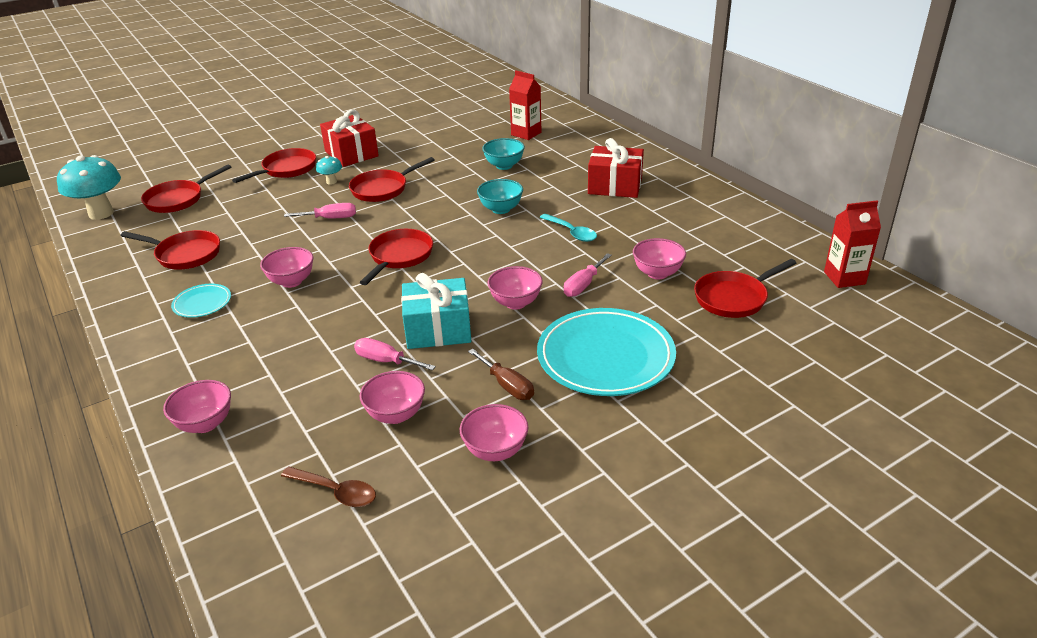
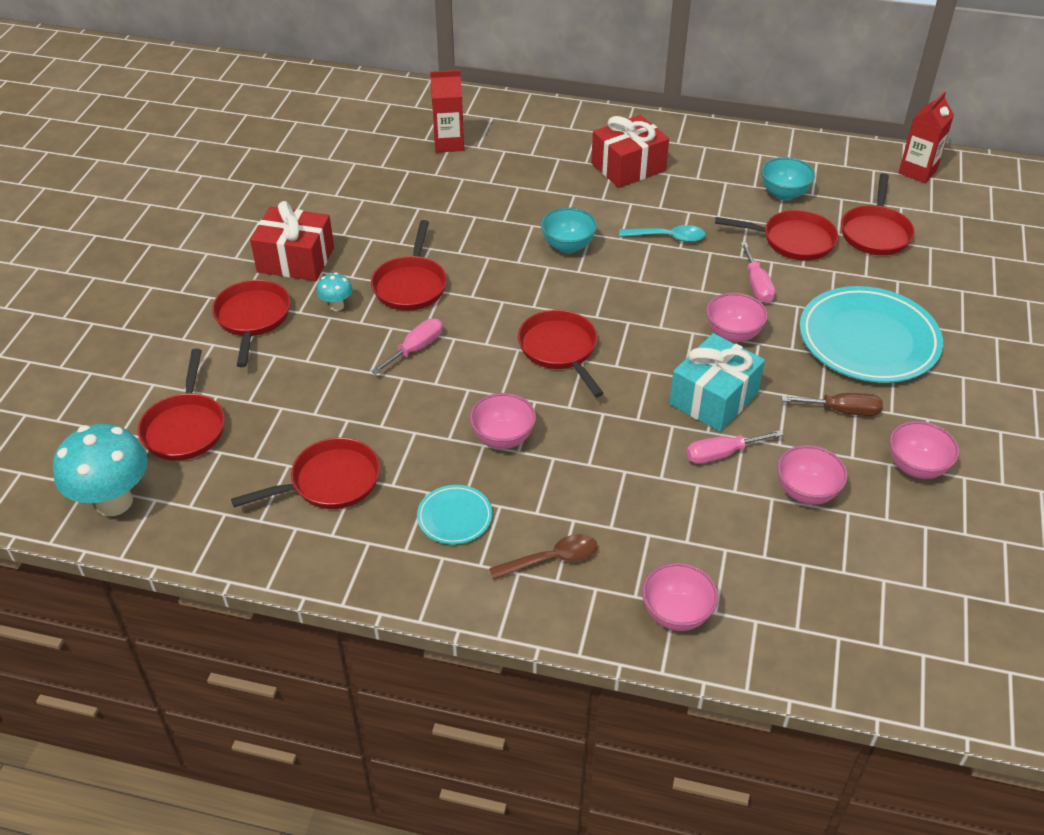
camera: 45 degrees left, 10 degrees up
(336, 492) = (868, 581): brown spoon -> brown spoon (552, 559)
(504, 166) = (490, 194): turquoise bowl -> turquoise bowl (784, 194)
(657, 273) = (793, 241): pink bowl -> red pan

